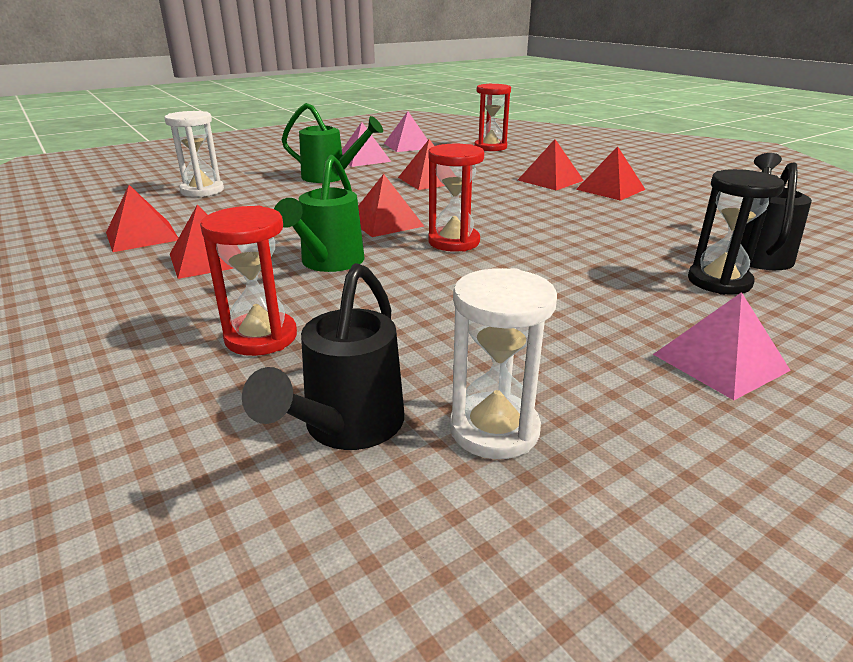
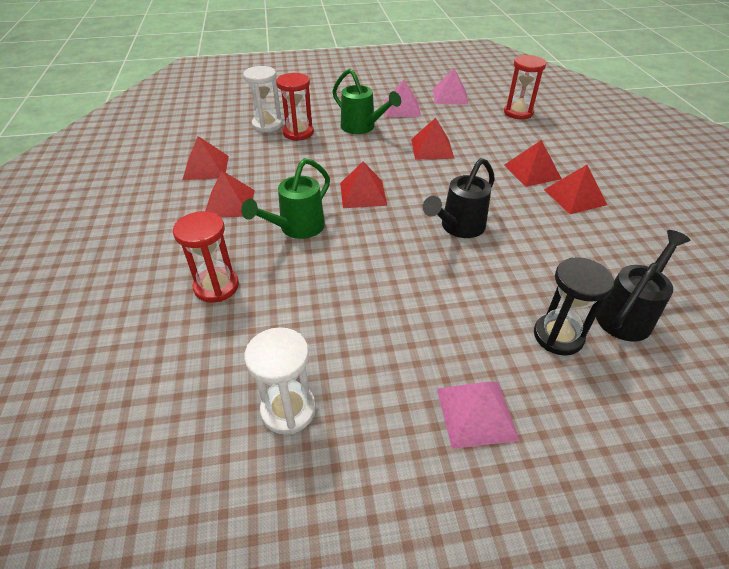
camera: 25 degrees right, 15 degrees up
(347, 427) = (215, 376): black watering can -> black watering can (458, 227)
(454, 242) = (394, 229): red hourglass -> red hourglass (298, 133)

